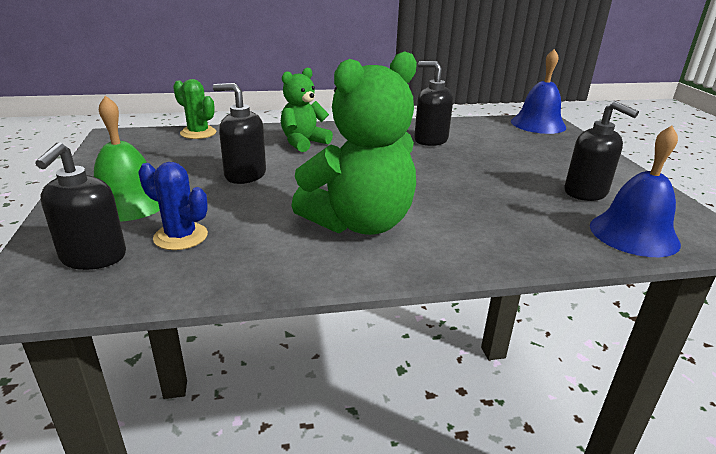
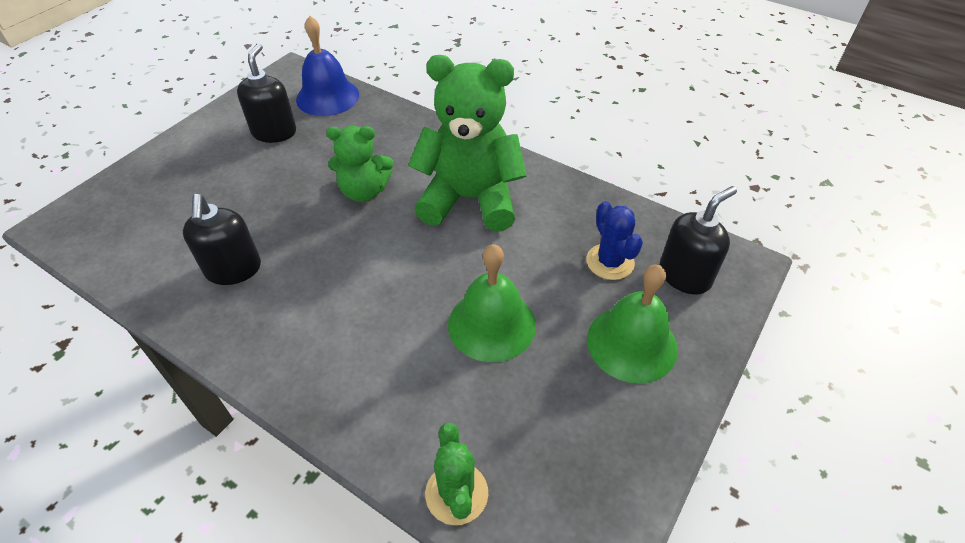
camera: 135 degrees left, 20 degrees up
(245, 175) = (491, 324): black soap dispenser -> green bell
(303, 143) = (362, 358): green teddy bear -> green teddy bear (364, 191)
(538, 124) = (78, 224): blue bell -> none

